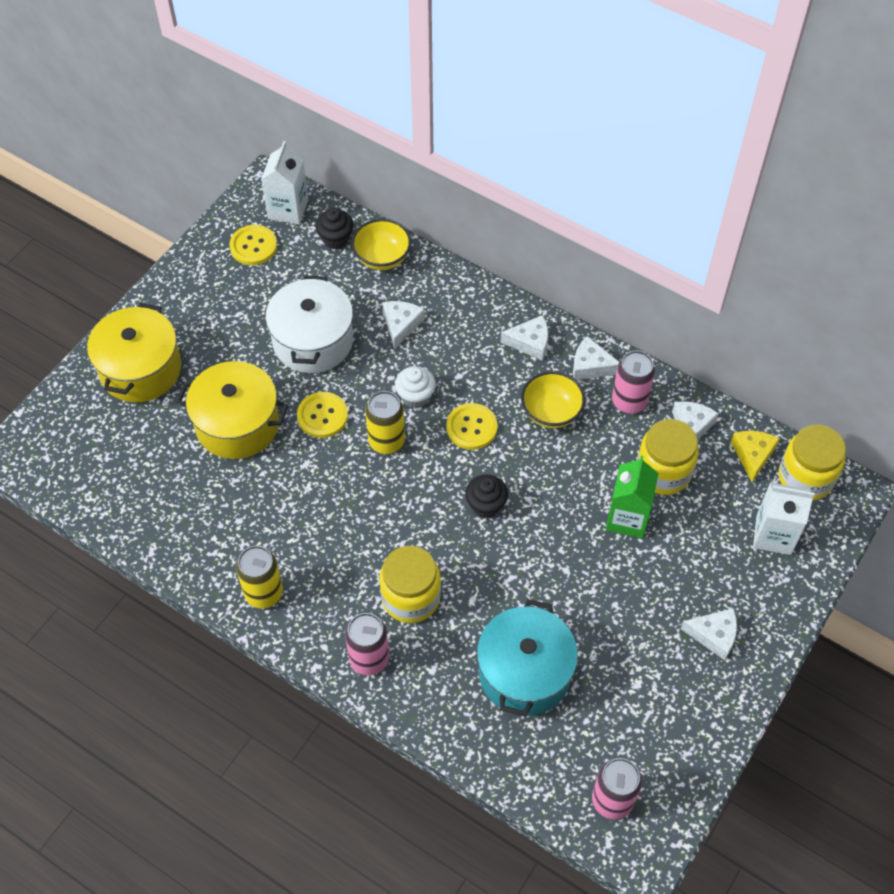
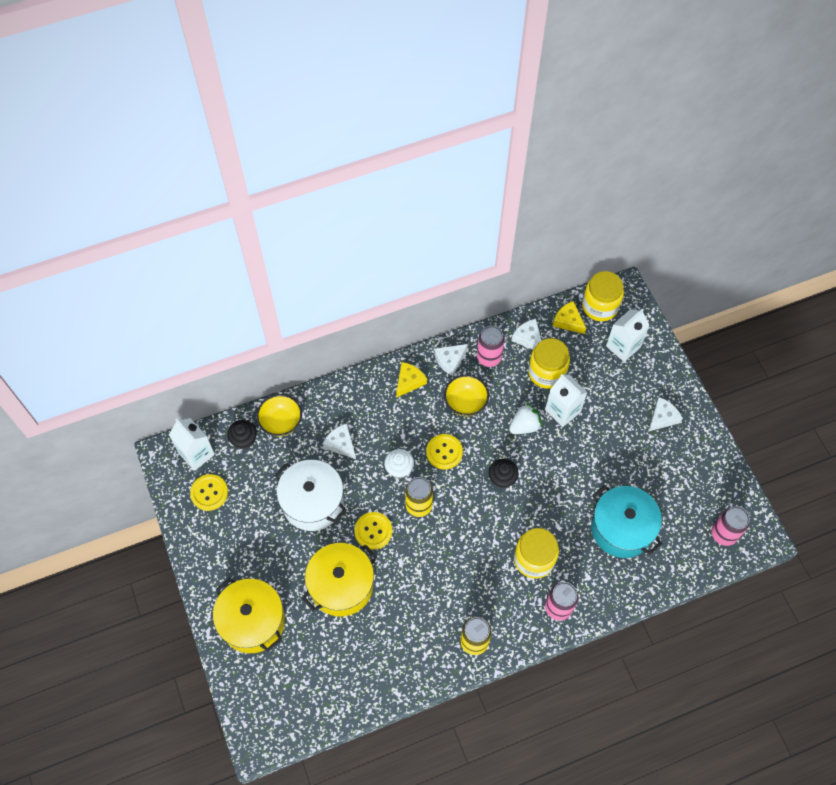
camera: 55 degrees left, 5 degrees up
(530, 342) = (409, 381): white cheese -> yellow cheese
(573, 489) = (524, 426): none -> white strawberry
(627, 518) = (562, 411): green carton -> white carton

